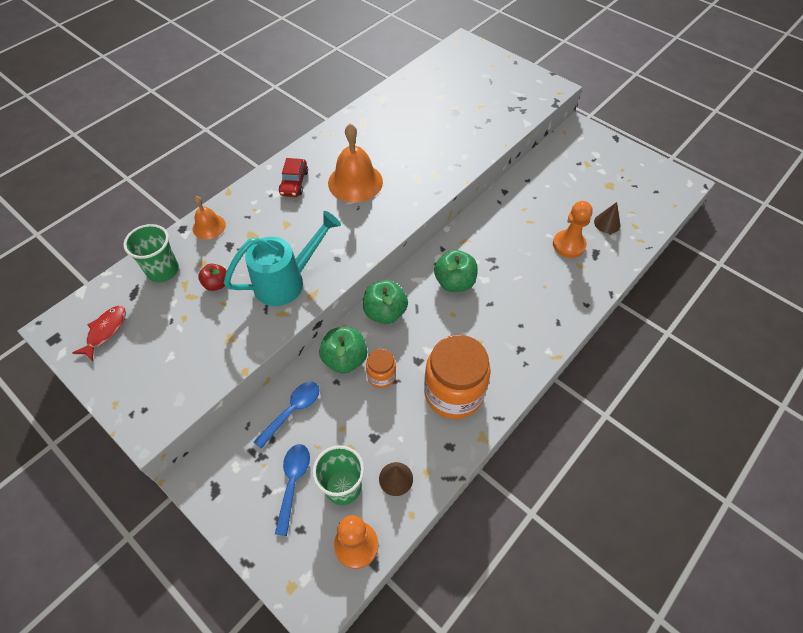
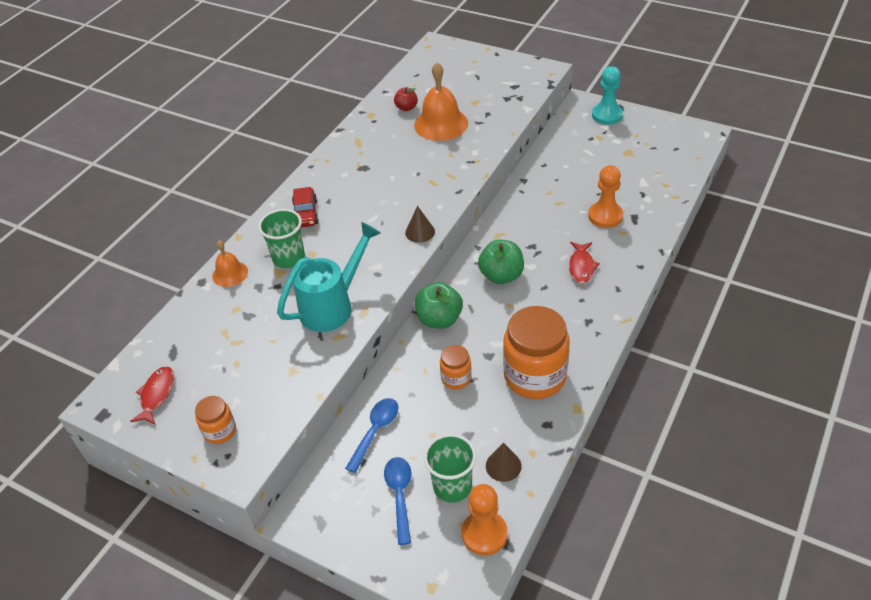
camera: 10 degrees left, 10 degrees down
(146, 383) = (220, 431): none -> orange jar
(163, 270) = (196, 325): green cup -> green cup (289, 258)
(216, 284) = (259, 325): red apple -> red apple (406, 108)
(345, 359) = (413, 372): green apple -> none
(355, 182) = (370, 199): orange bell -> orange bell (441, 124)
(531, 291) = (581, 267): none -> red fish
(601, 143) = (607, 115): none -> turquoise pawn
(607, 223) = (637, 188): brown cone -> brown cone (420, 232)

